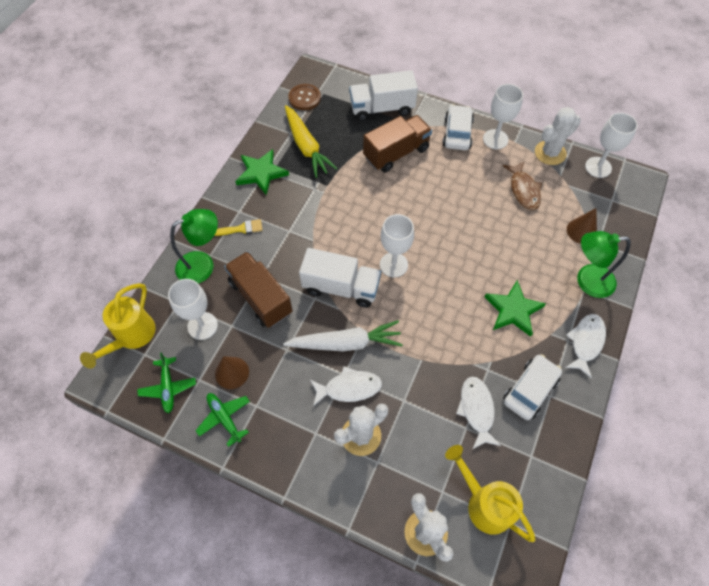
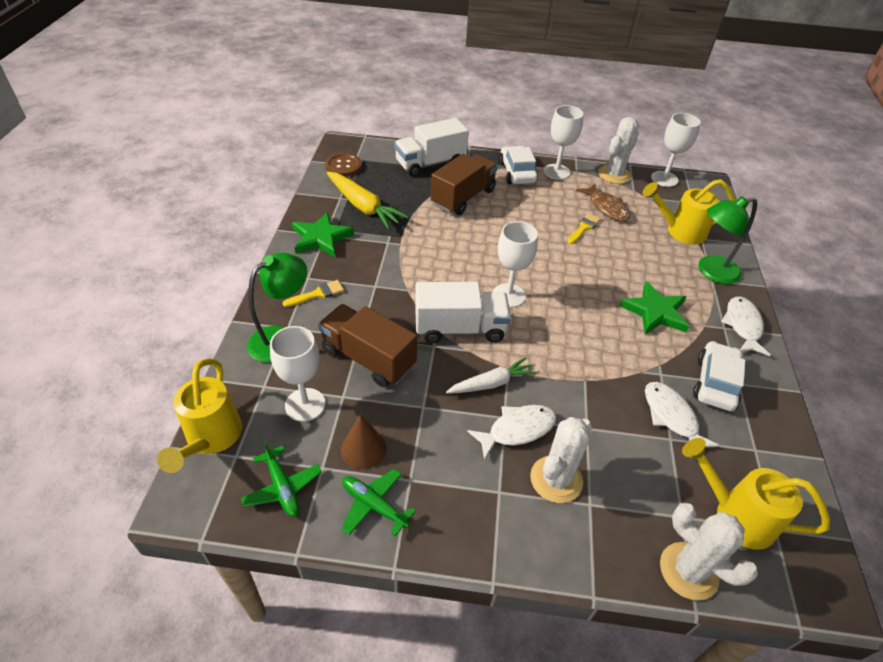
camera: 20 degrees left, 15 degrees down
(346, 343) = (491, 383): white carrot -> white carrot, size x0.65
(491, 208) = (584, 228): none -> yellow brush
(581, 231) = (680, 231): brown cone -> yellow watering can

